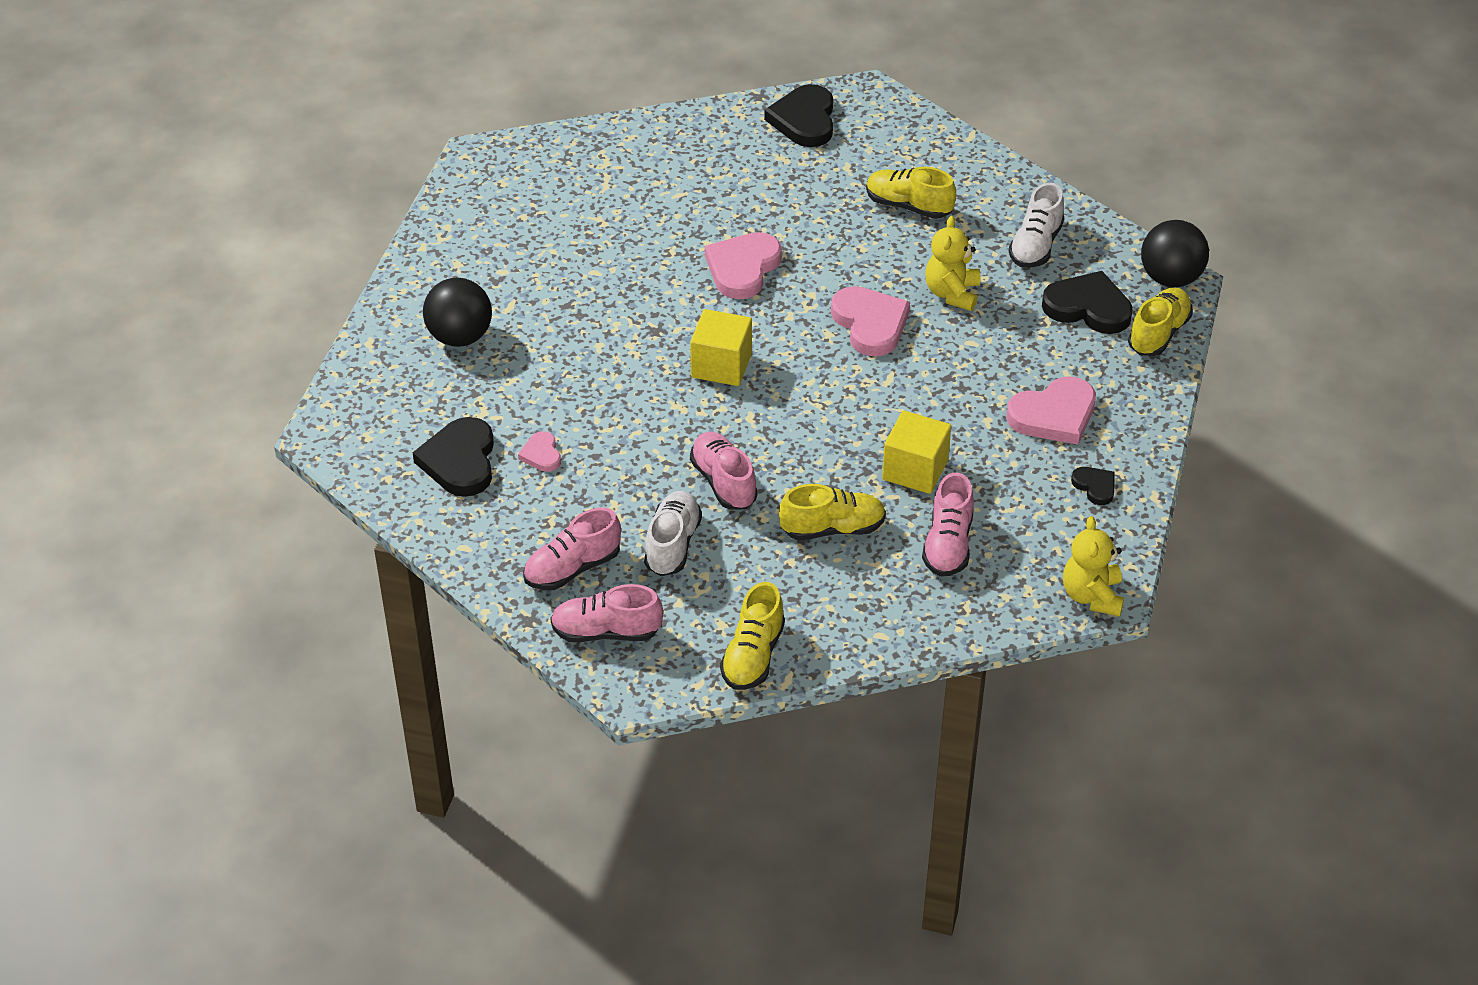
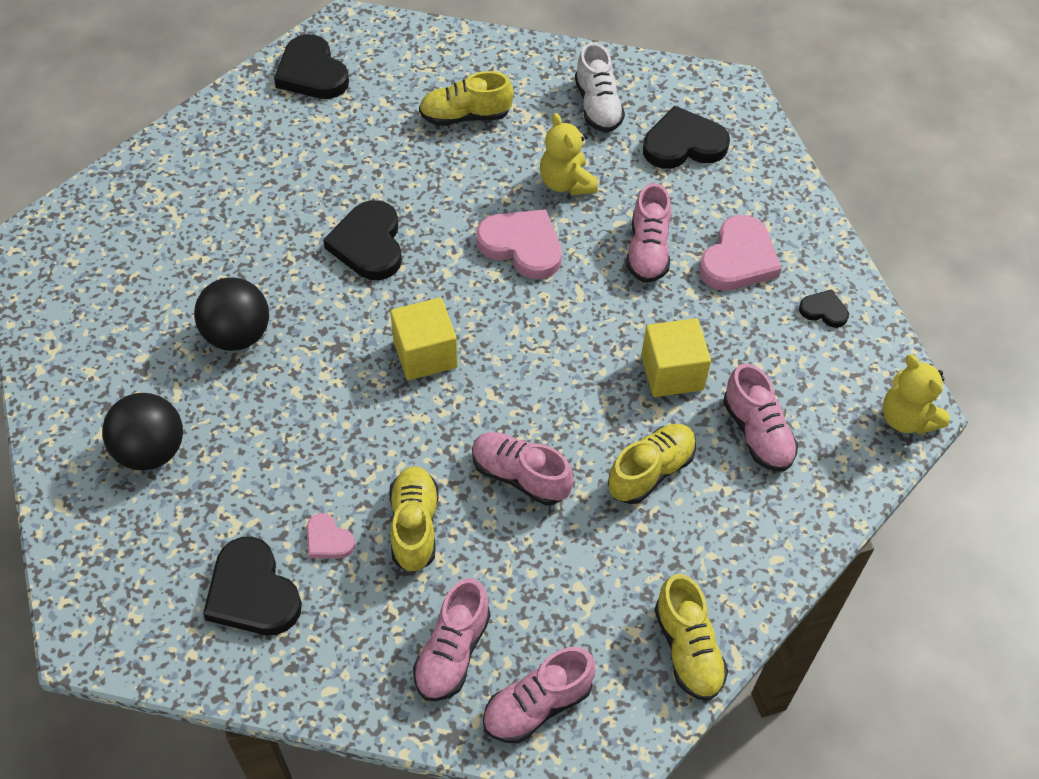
camera: 35 degrees left, 10 degrees up
(672, 544) = (525, 570): white shoe -> none
(742, 268) = (368, 244): pink heart -> black heart
(977, 374) = (648, 250): none -> pink shoe
(1158, 334) = (755, 142): yellow shoe -> yellow shoe (414, 526)
(1170, 278) = (723, 87): black ball -> black ball (237, 335)

